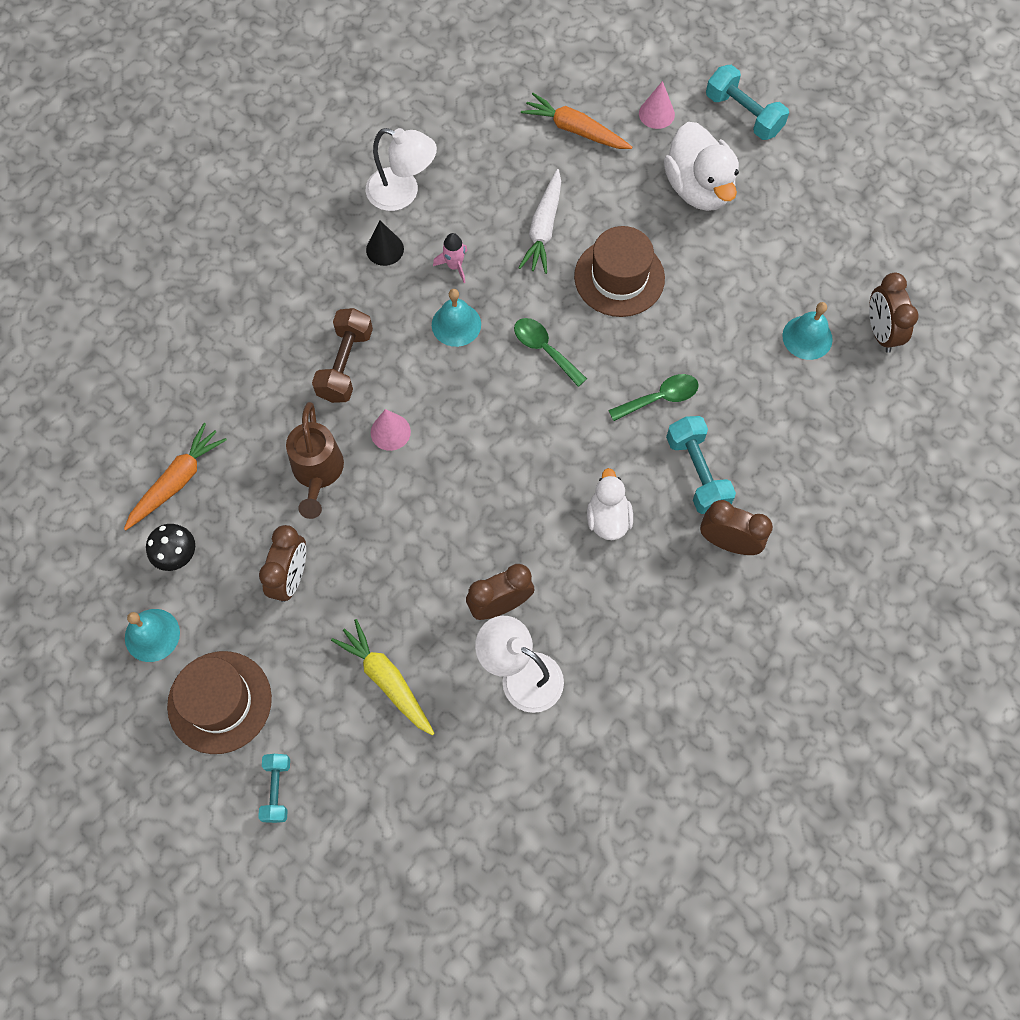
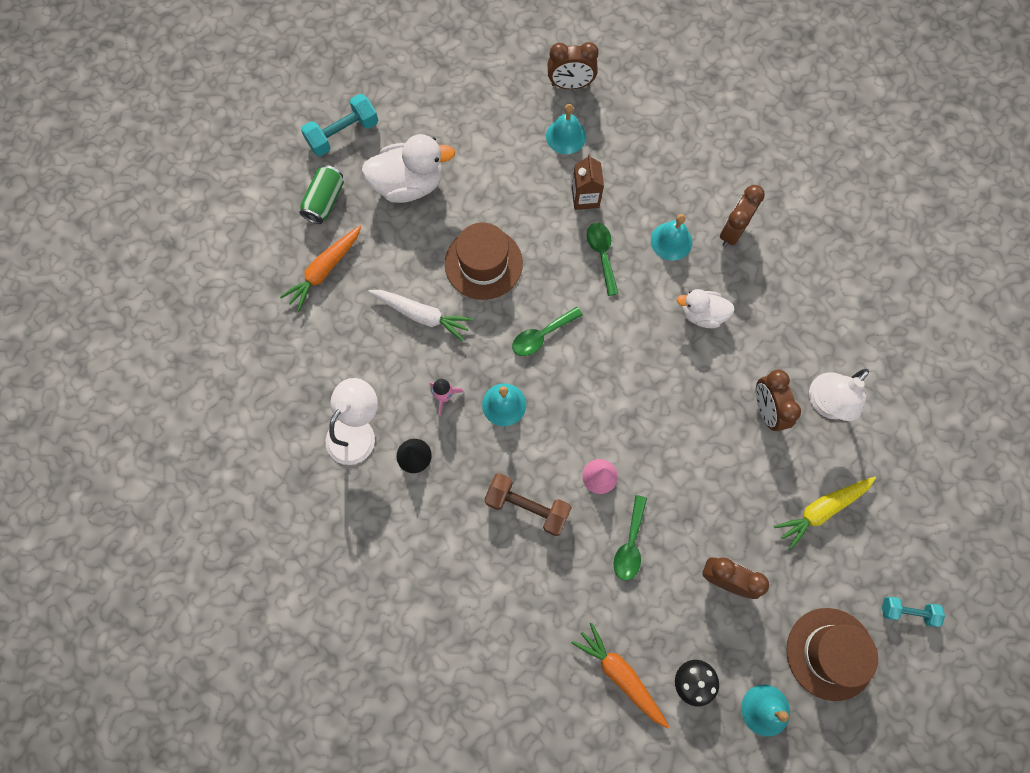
camera: 80 degrees left, 5 degrees up
(317, 473) = (630, 544): brown watering can -> green spoon
(656, 114) = (324, 201): pink cone -> green can
(697, 472) = (671, 241): turquoise dumbbell -> turquoise bell
(730, 370) = (585, 197): none -> brown carton

